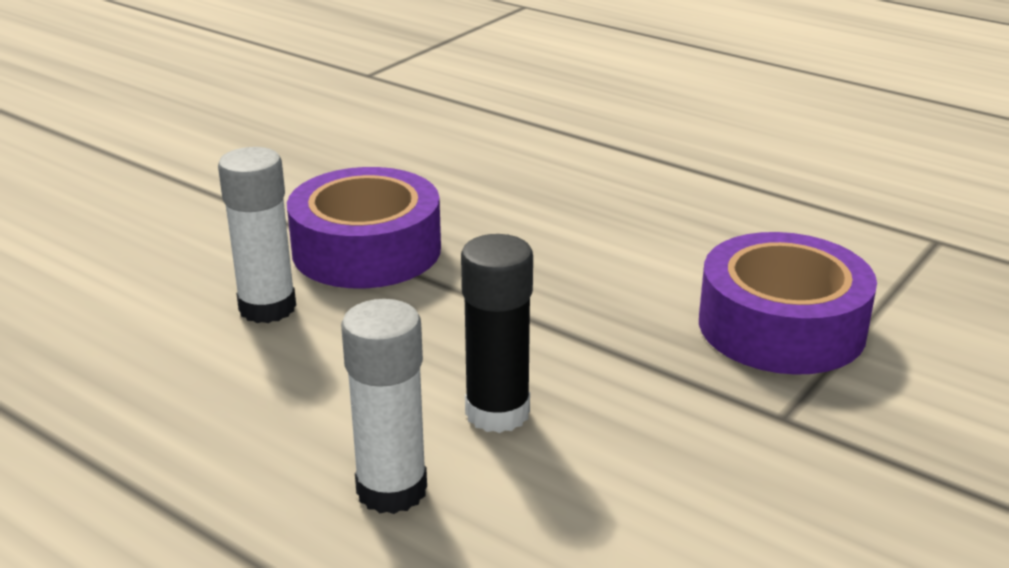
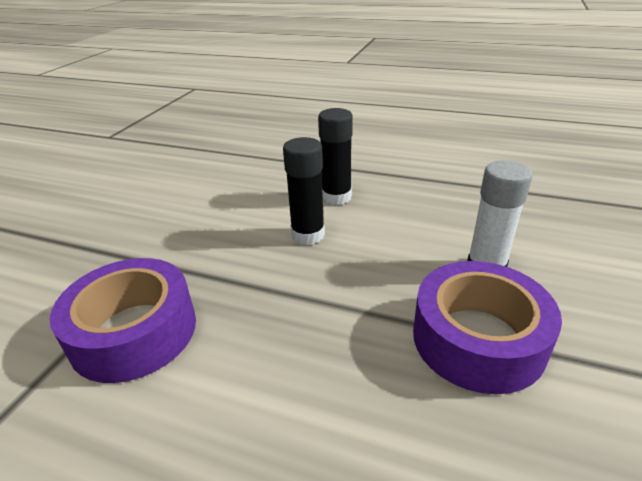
camera: 165 degrees right, 5 degrees up
(391, 490) = (336, 197): white glue stick -> black glue stick

